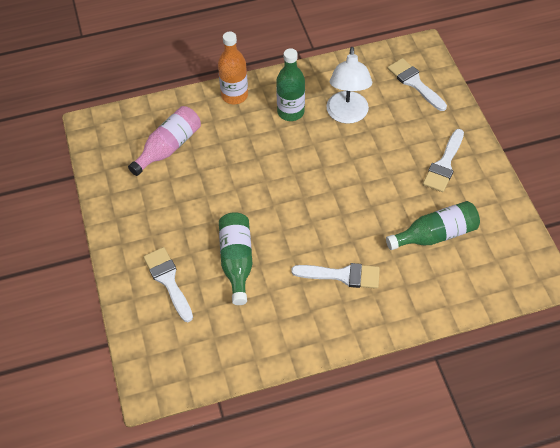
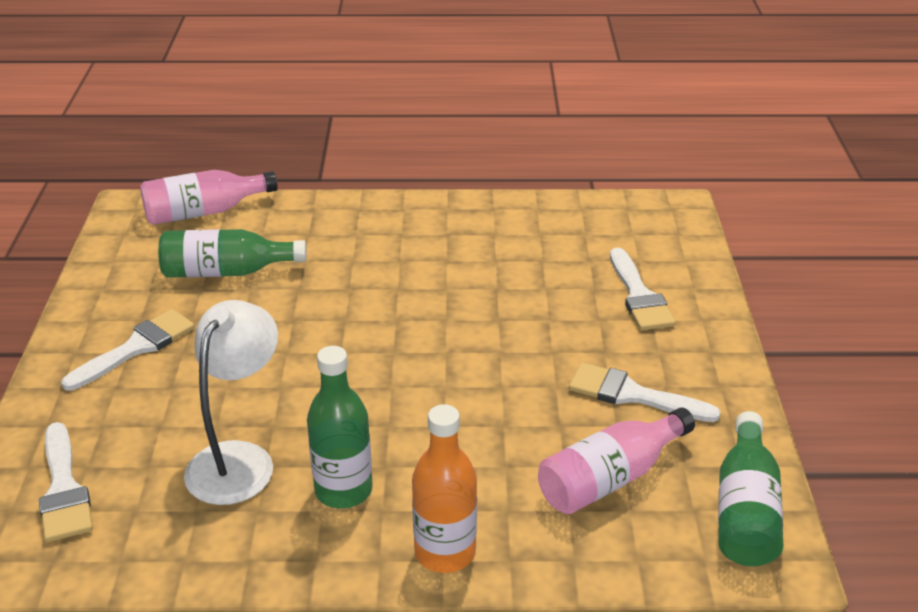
camera: 165 degrees left, 20 degrees down
(237, 261) = (530, 297): green bottle -> green bottle (745, 510)
(342, 275) = (386, 257): white brush -> white brush (633, 395)
(490, 289) = (204, 212): none -> pink bottle

